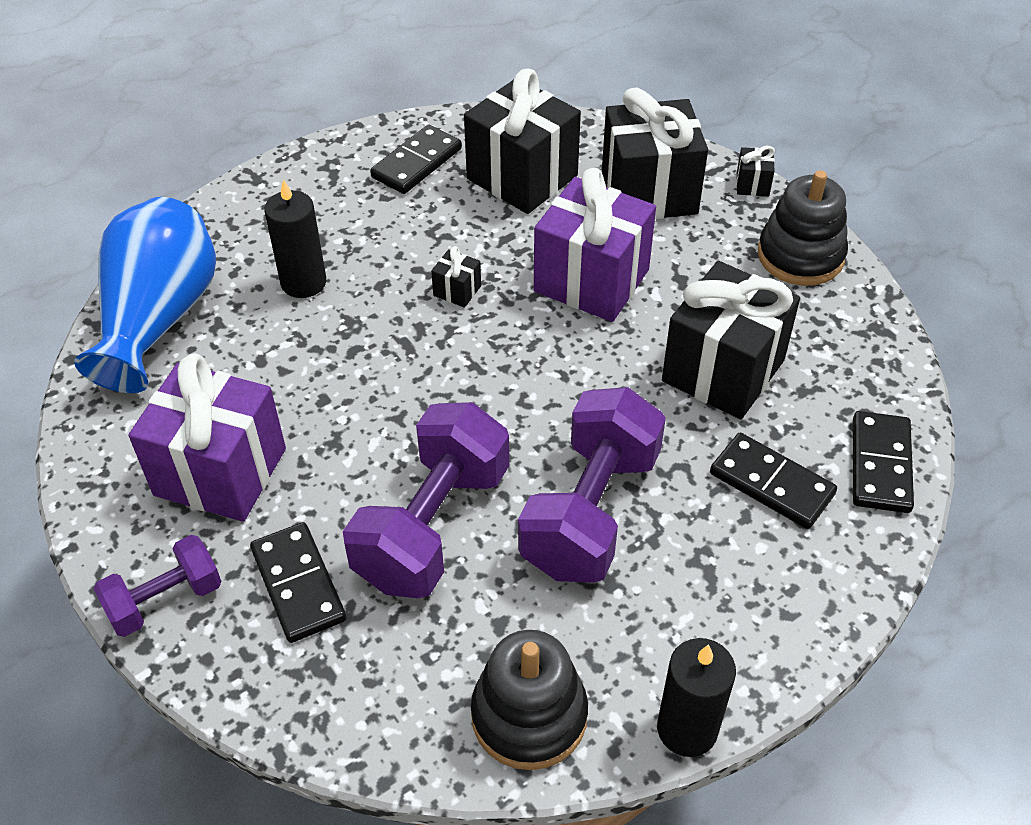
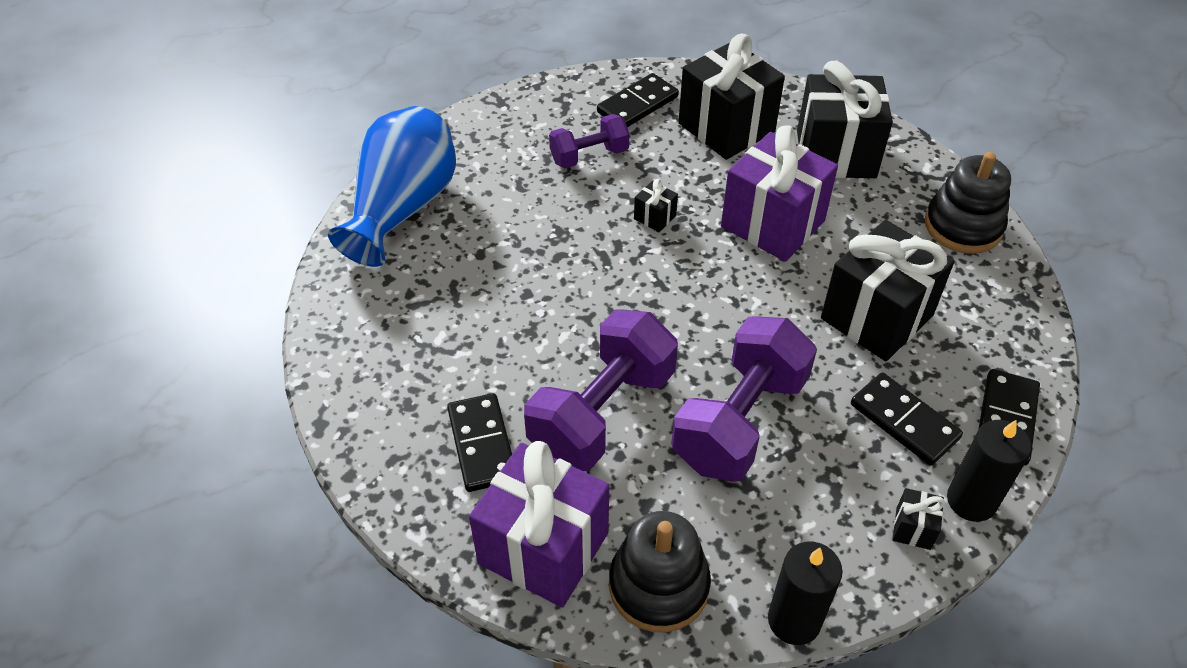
camera: 10 degrees right, 0 degrees up
(165, 600) = (371, 440): purple dumbbell -> purple dumbbell (589, 156)
(220, 472) = (432, 341): purple gift -> purple gift (543, 548)
(303, 282) = (526, 193): black candle -> black candle (971, 500)
(752, 184) = (930, 158): black gift -> black gift (913, 528)

